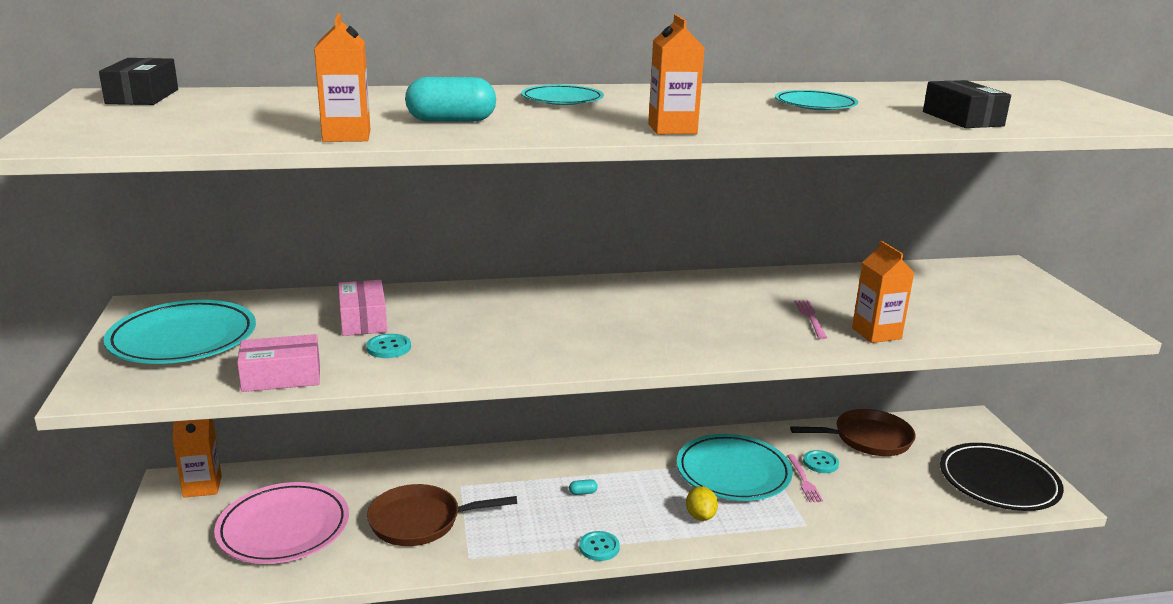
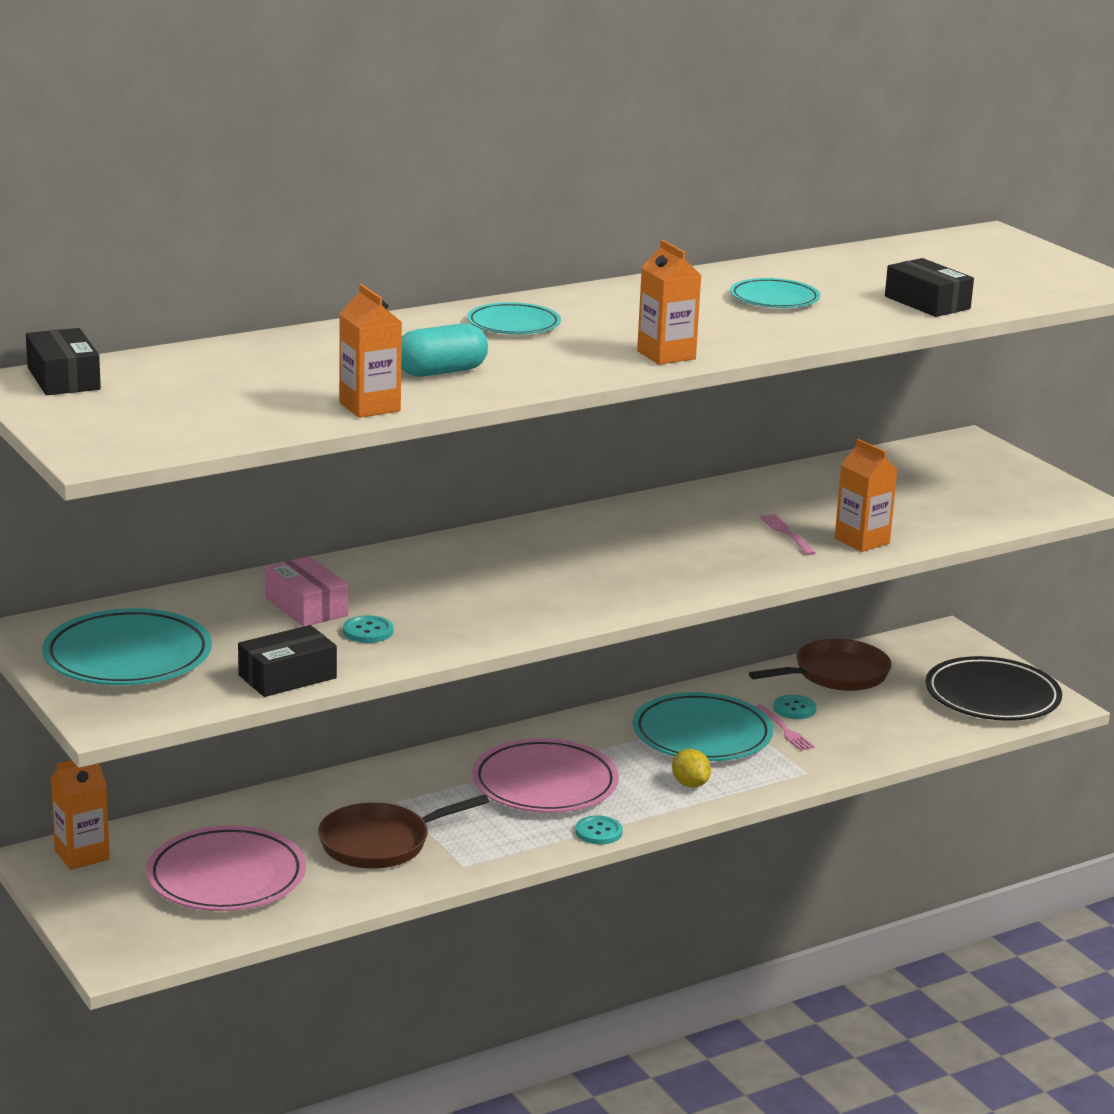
camera: 20 degrees left, 0 degrees up
(281, 377) = (287, 677): pink box -> black box
(583, 492) = (545, 784): turquoise capsule -> pink plate

